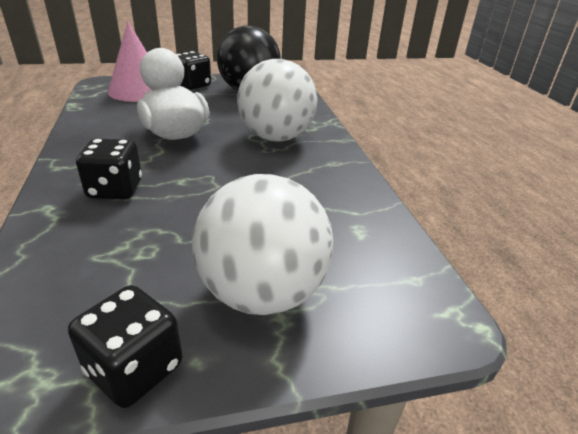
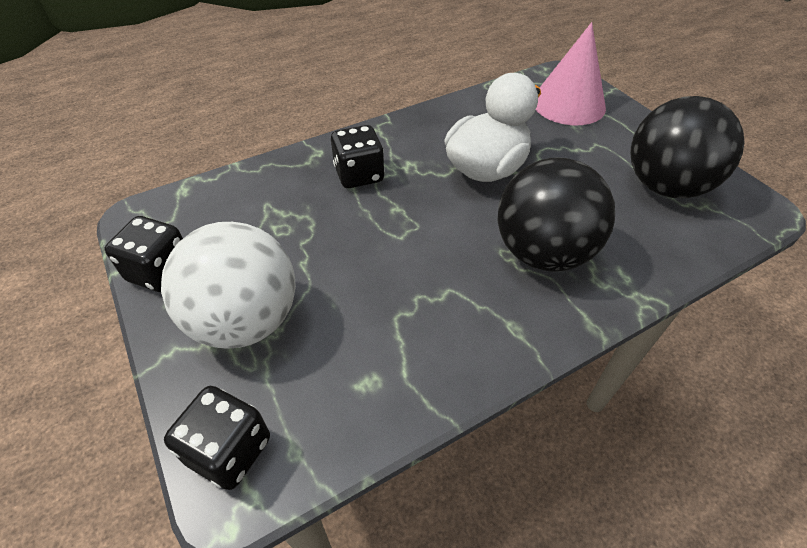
camera: 75 degrees right, 15 degrees up
(192, 85) = (627, 134): black dice -> black dice (229, 450)
(276, 137) = (542, 252): white ball -> black ball

